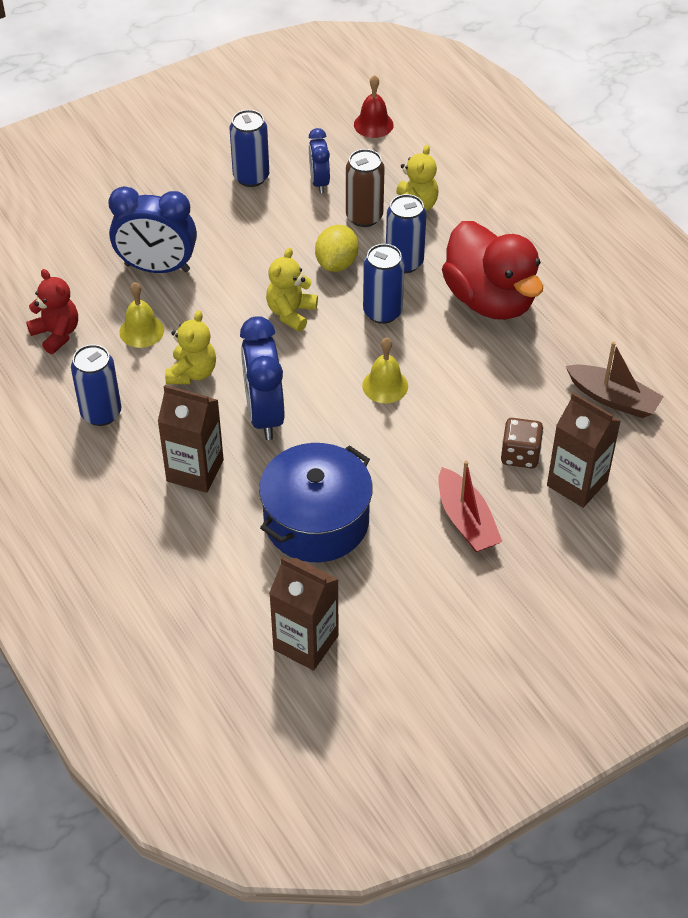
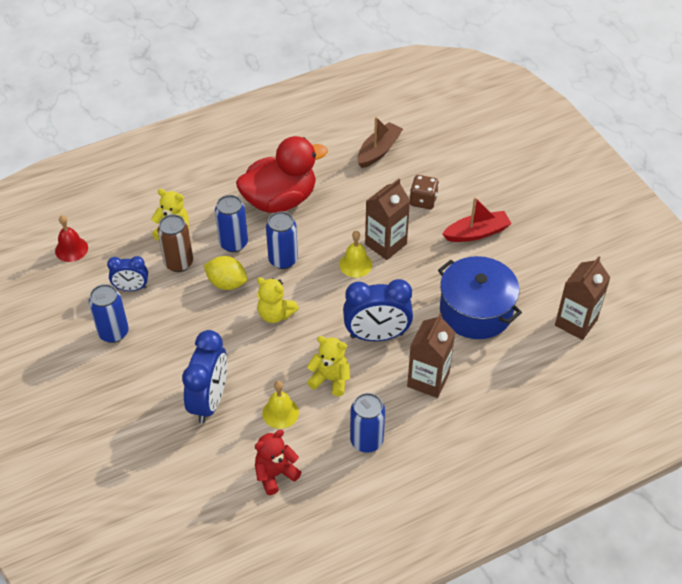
camera: 85 degrees left, 0 degrees up
(577, 483) = (447, 176): brown carton -> brown carton (385, 244)

